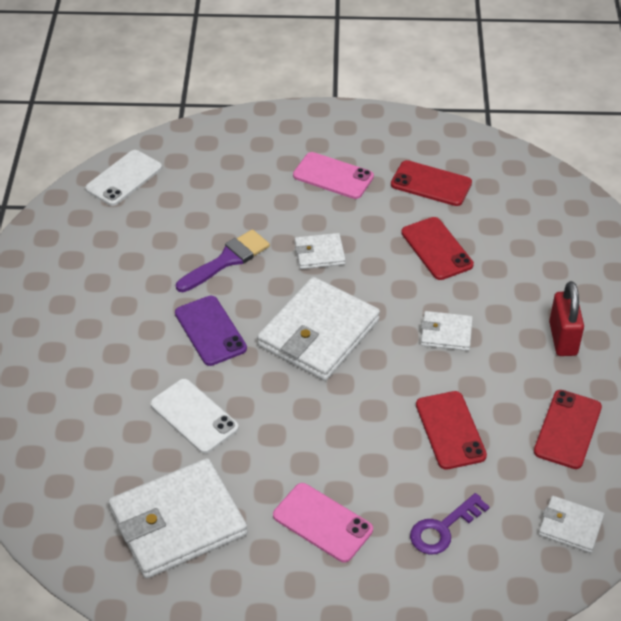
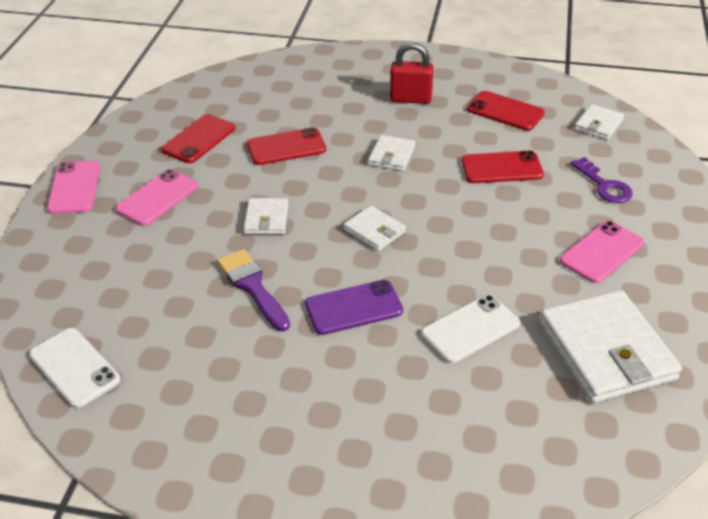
camera: 80 degrees left, 5 degrees down
(318, 333) = (374, 231): white wallet -> white wallet, size x0.49
(335, 122) = (74, 188): none -> pink phone

